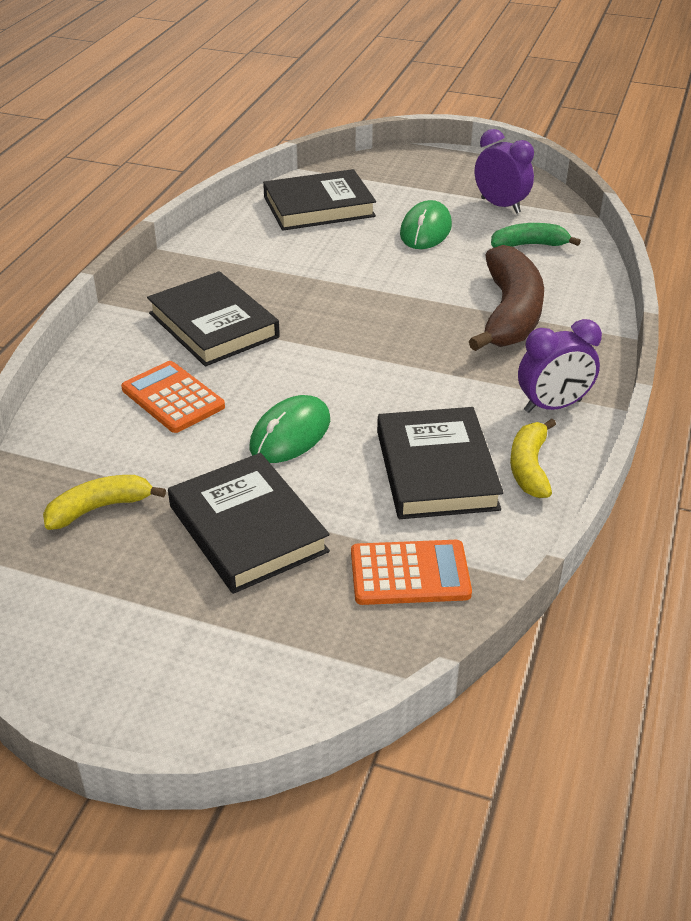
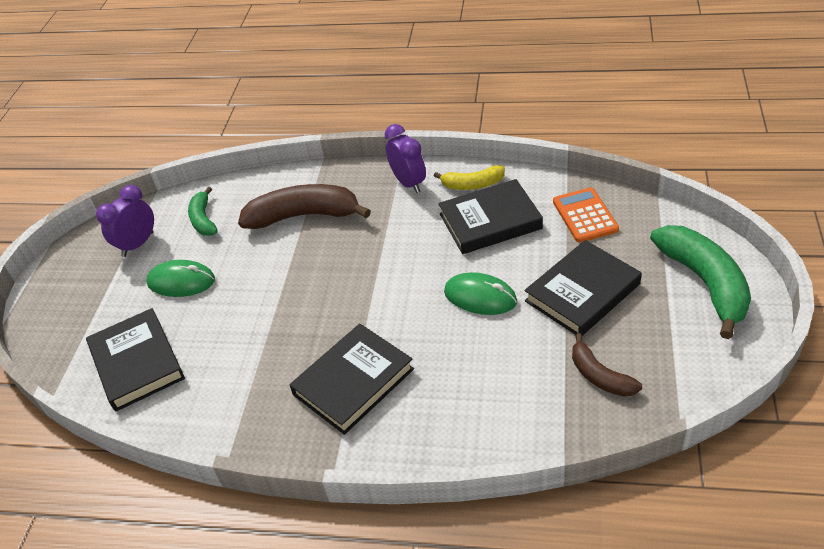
camera: 95 degrees left, 5 degrees up
(99, 508) = (599, 376): yellow banana -> brown banana
(173, 398) = (461, 376): orange calculator -> none
(194, 671) = (705, 283): none -> green banana

